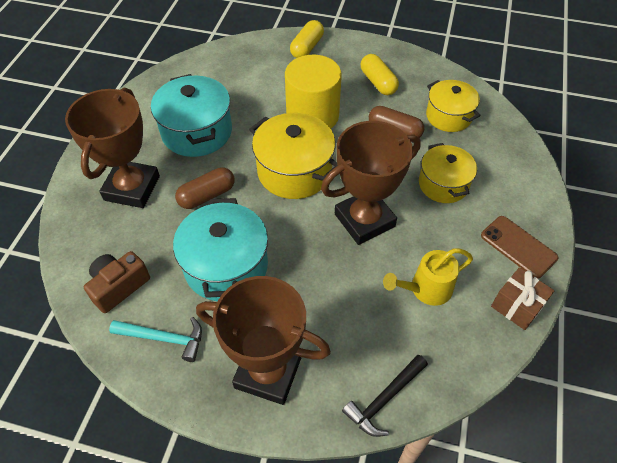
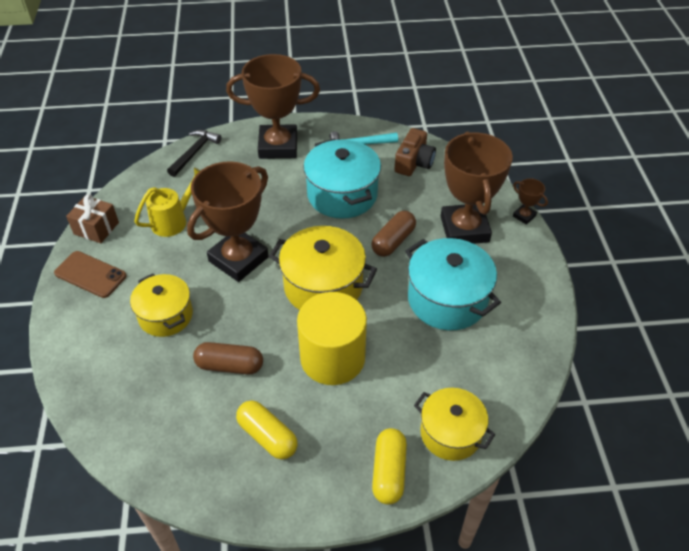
camera: 160 degrees right, 5 degrees down
(66, 184) = (524, 216): none -> brown trophy
(448, 116) = (166, 407): yellow pot -> yellow pot (450, 433)

